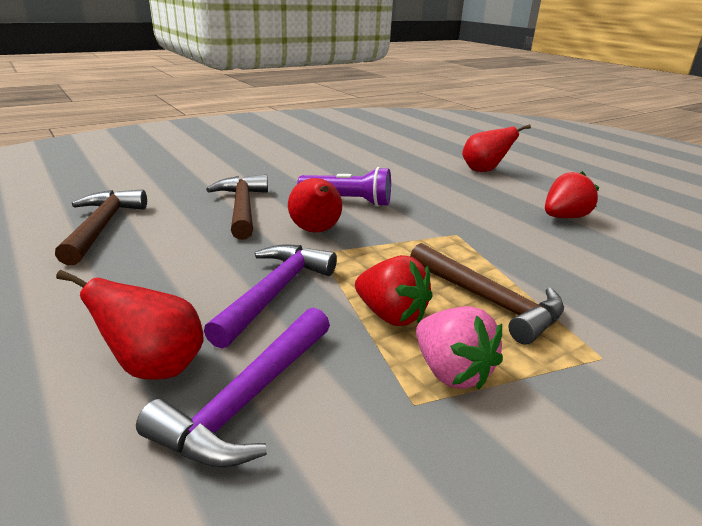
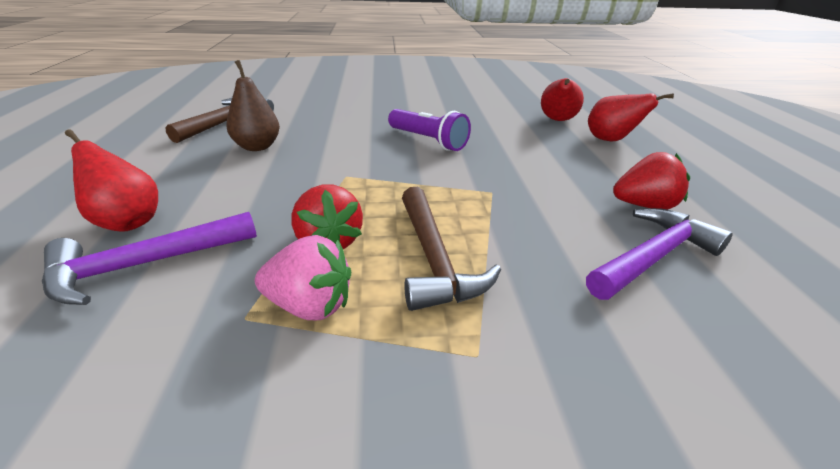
camera: 30 degrees right, 5 degrees up
(184, 246) = (257, 147): none -> brown pear
(242, 208) = (335, 128): brown hammer -> none
(275, 292) = (269, 196): purple hammer -> purple hammer (653, 257)
(316, 231) = (366, 158): red pear -> red pear (557, 120)
(451, 372) = (309, 306): pink strawberry -> pink strawberry turned 75 degrees counterclockwise

